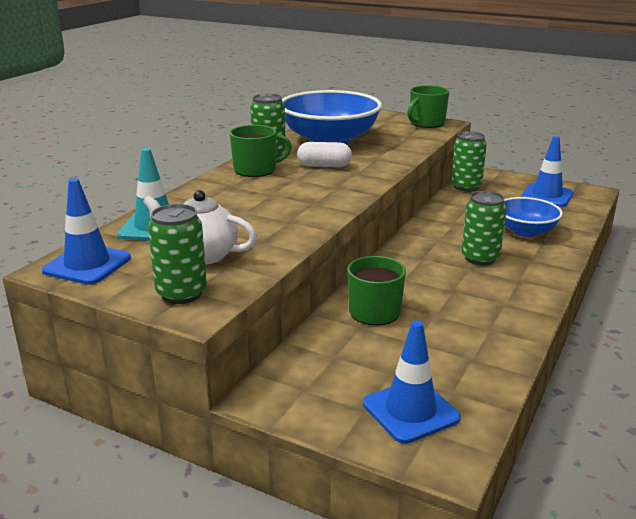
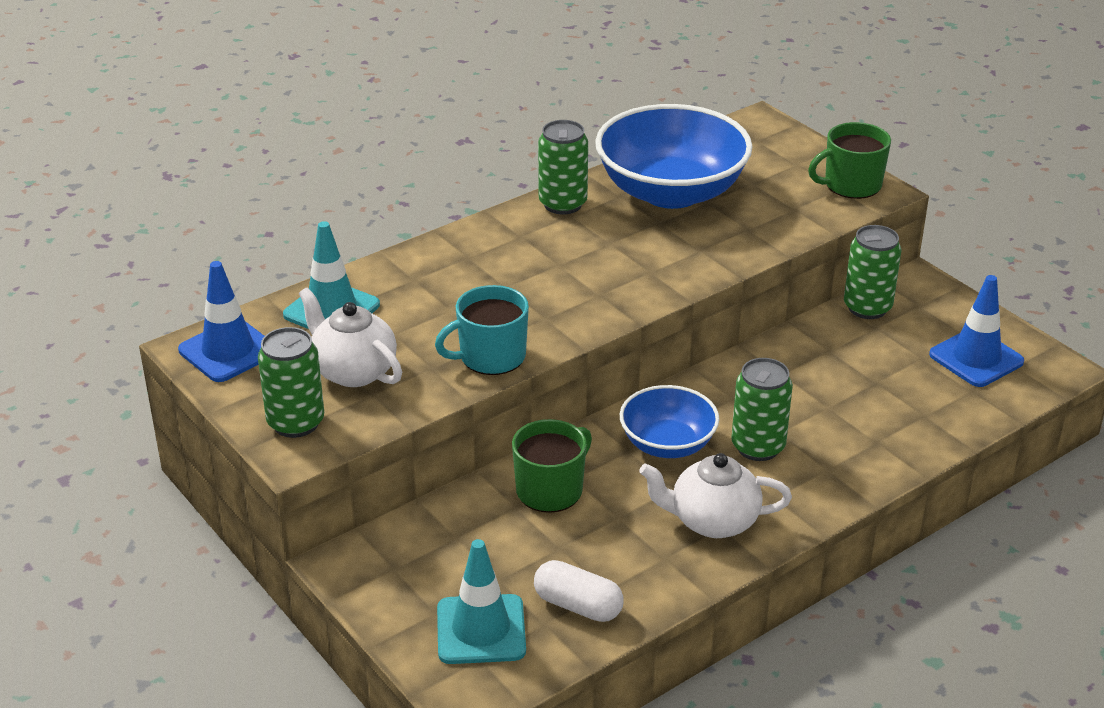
camera: 25 degrees right, 10 degrees up
(256, 170) = (522, 233): green mug -> none
(297, 228) = (491, 357): none -> turquoise mug
(324, 166) = (617, 247): white capsule -> white capsule (578, 606)
(410, 411) = (481, 630): blue traffic cone -> turquoise traffic cone
(497, 301) = (712, 521): none -> white teapot
(525, 231) = (870, 417): blue bowl -> blue bowl (667, 444)

